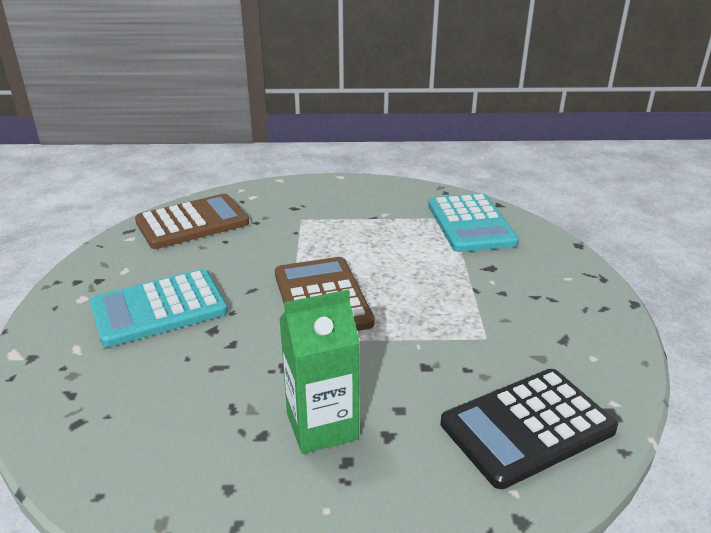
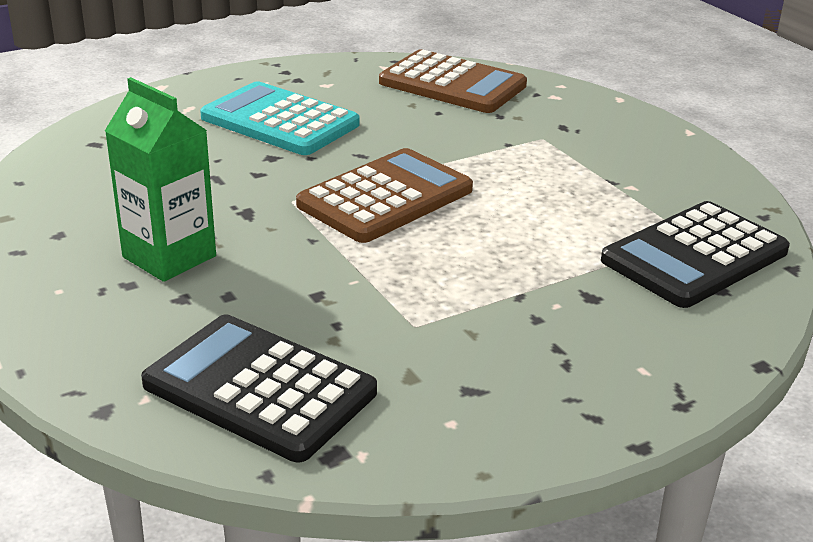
camera: 60 degrees right, 0 degrees up
(470, 224) = (694, 256): turquoise calculator -> black calculator

